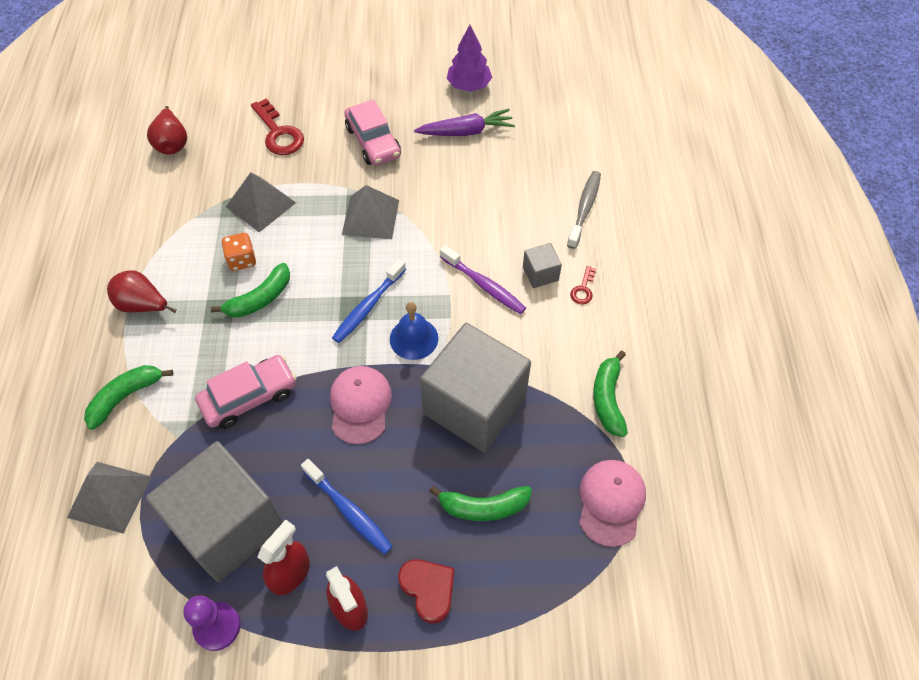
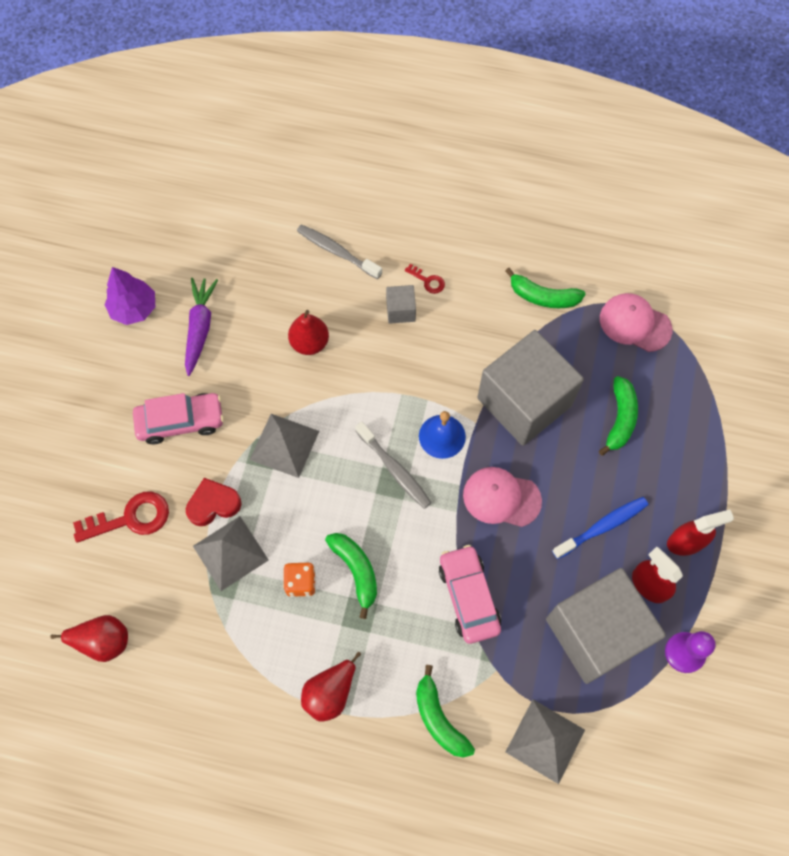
camera: 75 degrees left, 10 degrees up
(368, 306) = (394, 469): blue toothbrush -> grey toothbrush
(428, 589) = (681, 478): red heart -> red heart (213, 504)
(479, 211) = (309, 343): none -> red pear
(484, 285) = (399, 361): purple toothbrush -> none

